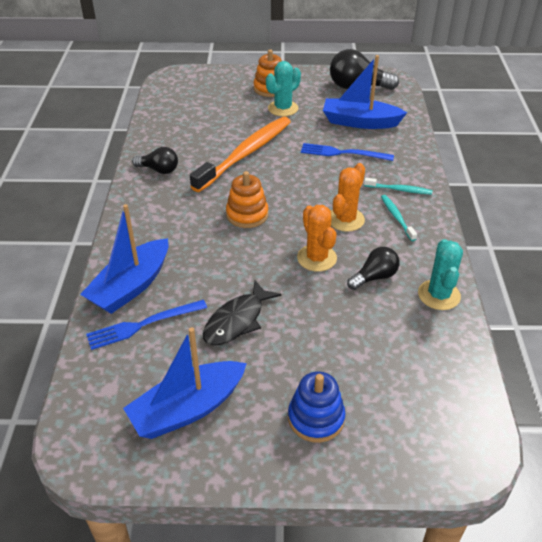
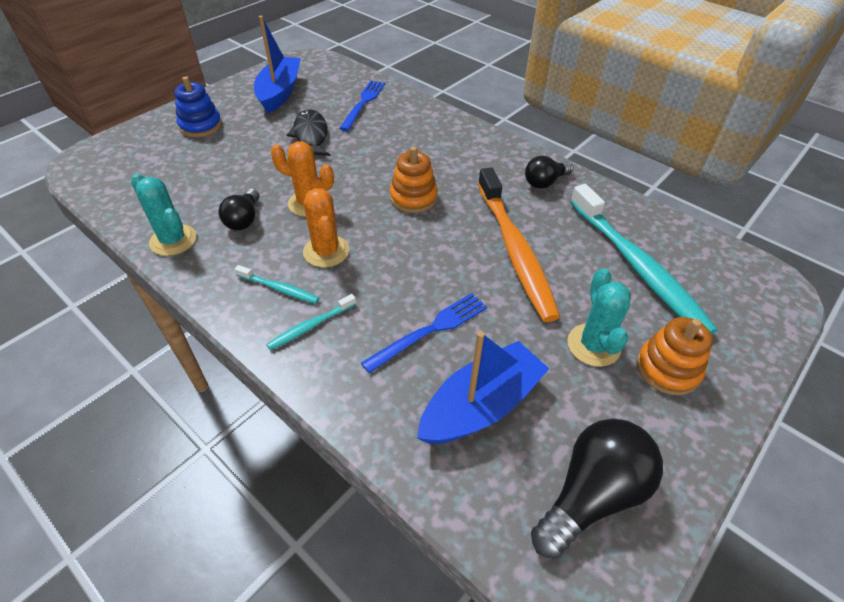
camera: 130 degrees right, 5 degrees up
(131, 286) = (405, 112): blue boat -> none
(207, 114) = (637, 266): none -> turquoise toothbrush

